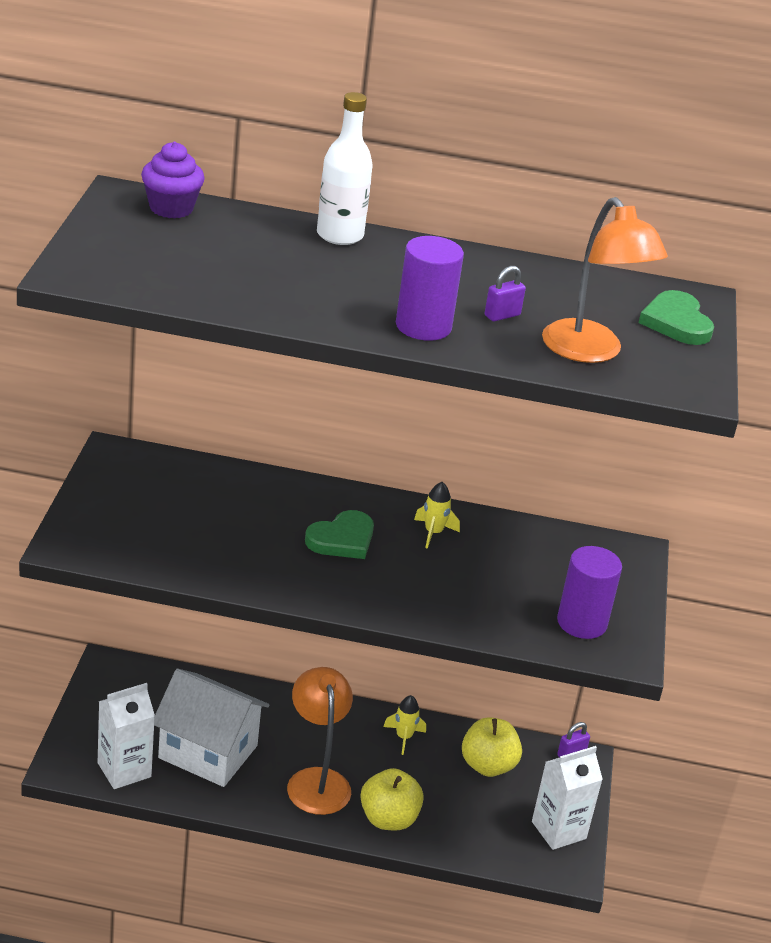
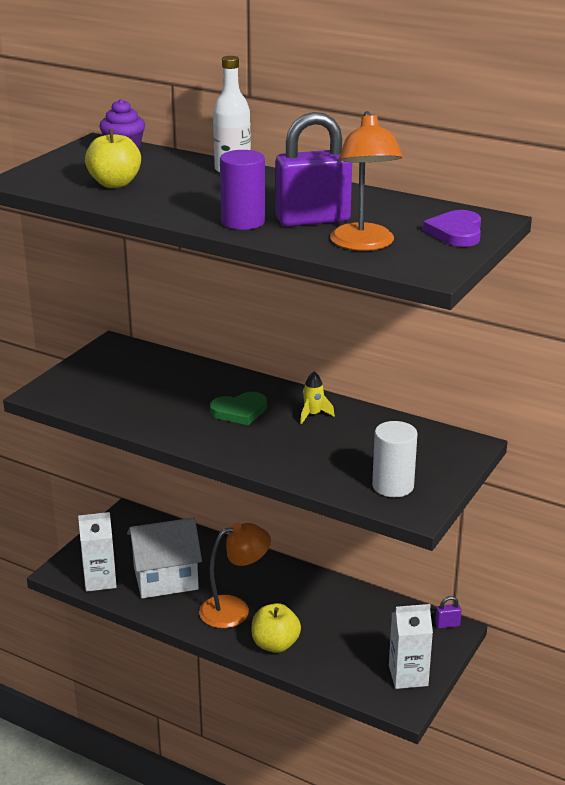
camera: 25 degrees right, 5 degrees down
(208, 752) = (165, 578): white house -> white house turned 60 degrees counterclockwise
(316, 780) = (235, 609): orange lamp -> orange lamp turned 60 degrees clockwise
(404, 737) = (317, 591): yellow rocket -> none
(488, 765) = (374, 621): yellow apple -> yellow apple (115, 184)
(502, 315) = (313, 219): purple padlock -> purple padlock, size x2.47
(582, 622) = (393, 486): purple cylinder -> white cylinder
(676, 322) = (456, 232): green heart -> purple heart

